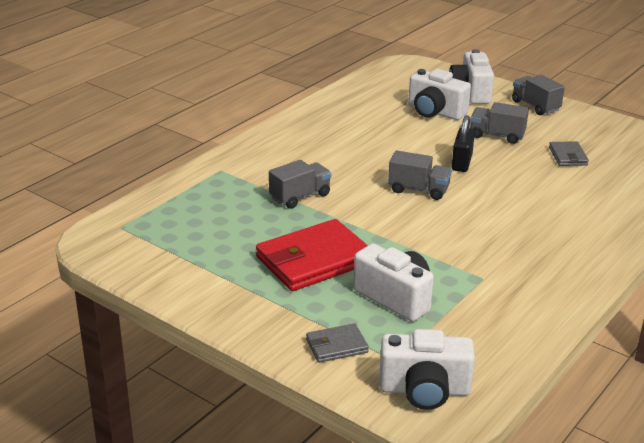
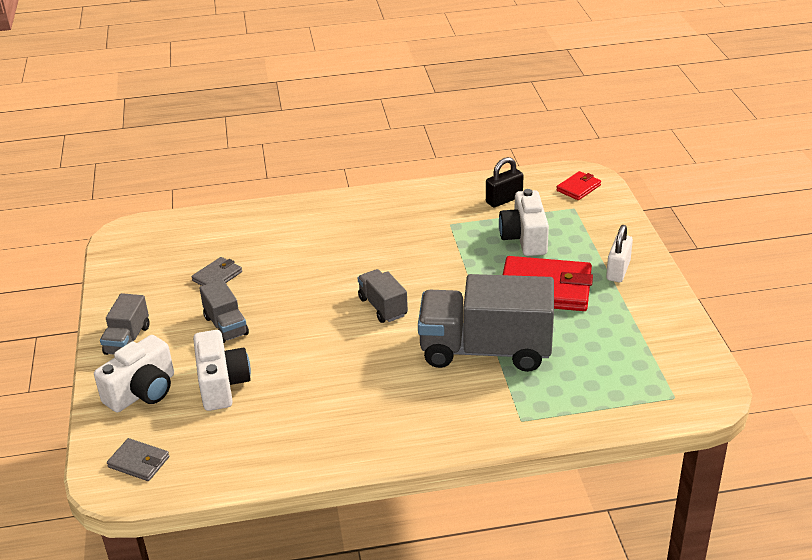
camera: 135 degrees left, 5 degrees up
(268, 308) = (618, 270): none -> white padlock
(300, 196) = (485, 350): grey truck -> grey truck, size x2.06
(336, 346) = (600, 229): grey wallet -> grey wallet (139, 462)
(424, 390) = (578, 188): white camera -> red wallet
(461, 163) = (306, 314): black padlock -> black padlock (504, 199)

